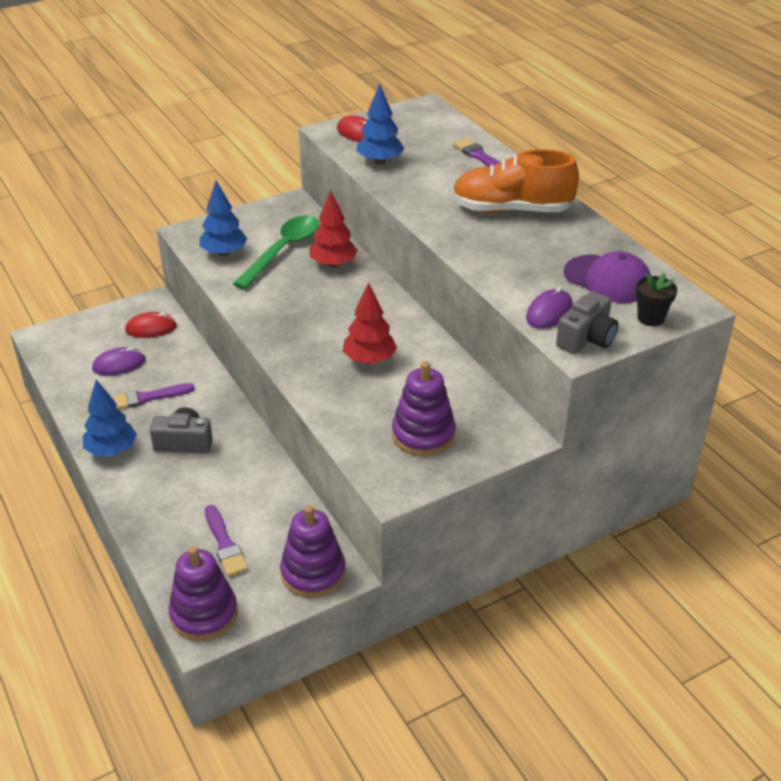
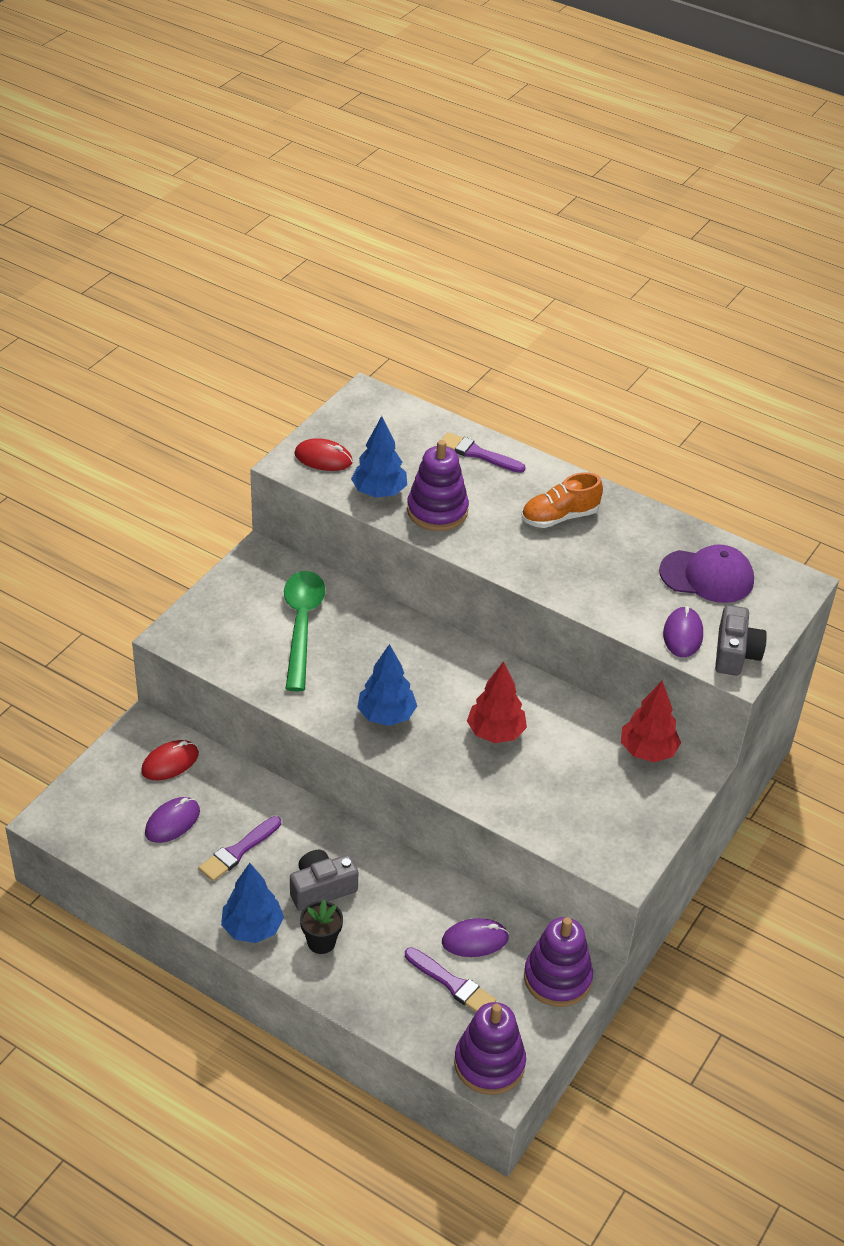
camera: 30 degrees left, 5 degrees up
(224, 253) = (239, 650): blue tree -> blue tree (386, 715)
(269, 520) = (475, 940): none -> purple mouse
(333, 264) = (369, 625): red tree -> red tree (647, 751)
(423, 435) = (608, 799): purple stacking toy -> purple stacking toy (437, 511)
(511, 210) = (559, 517): orange shoe -> orange shoe, size x0.63
(650, 318) = (773, 610): black flower pot -> black flower pot (321, 942)

